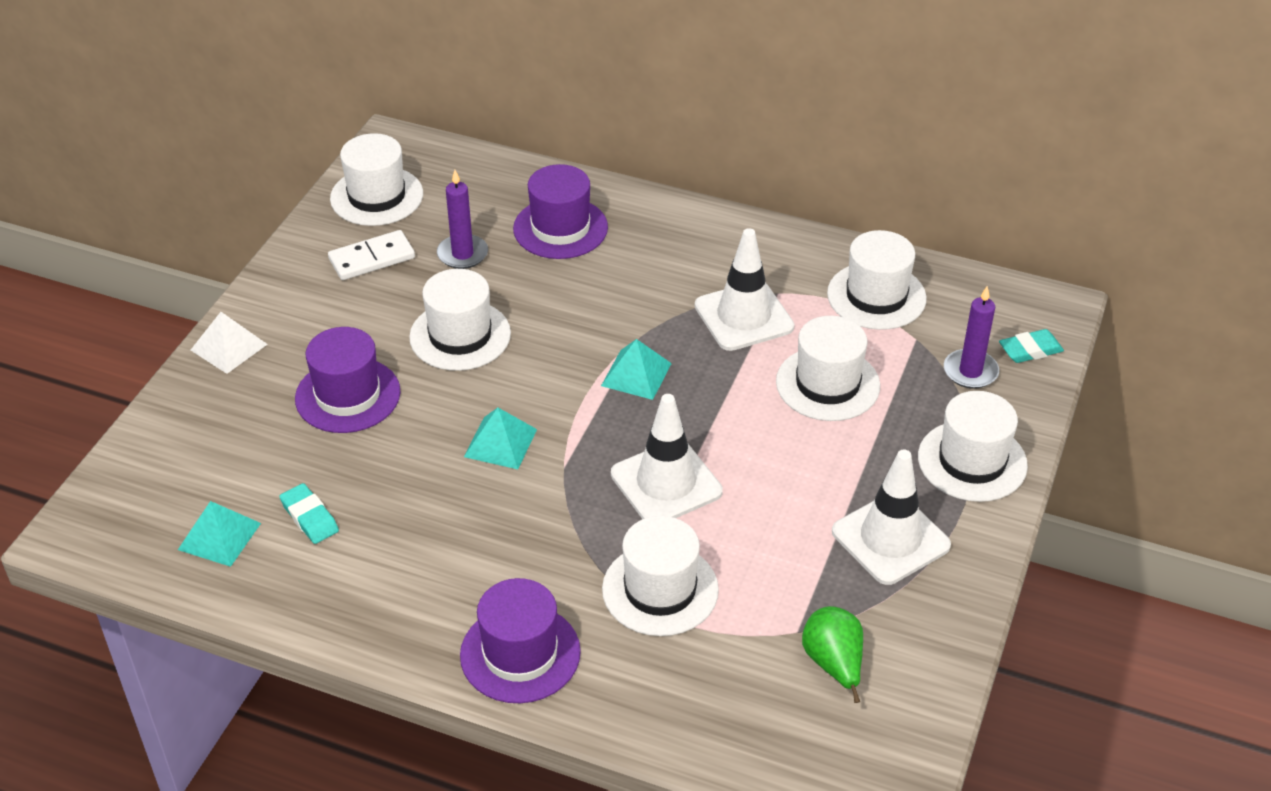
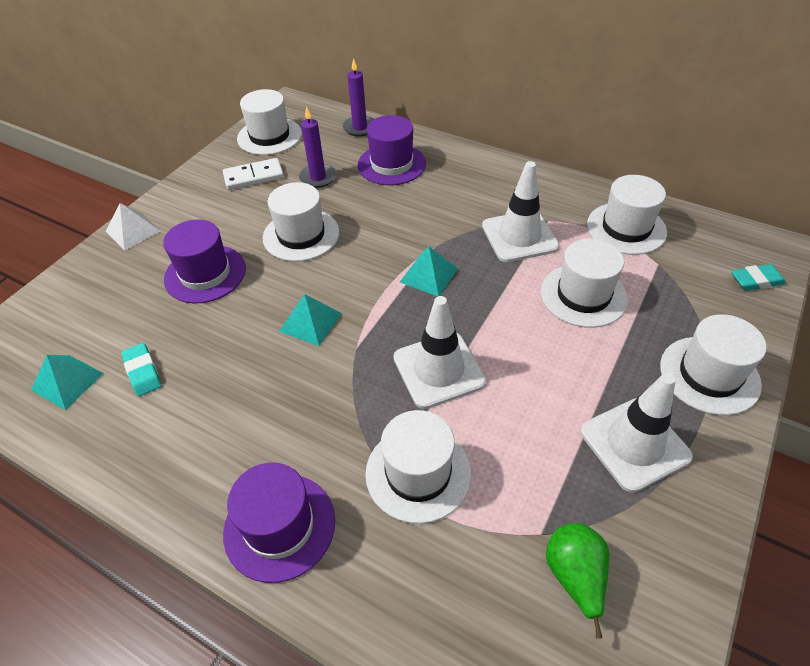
camera: 10 degrees right, 5 degrees up
(970, 371) = (705, 294): purple candle -> purple candle (360, 128)

